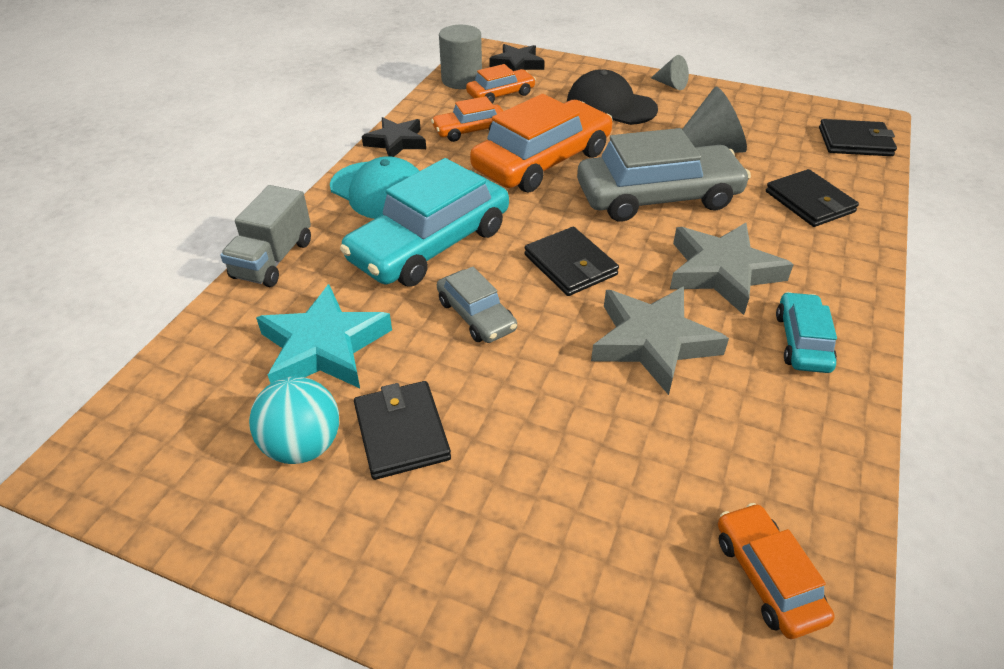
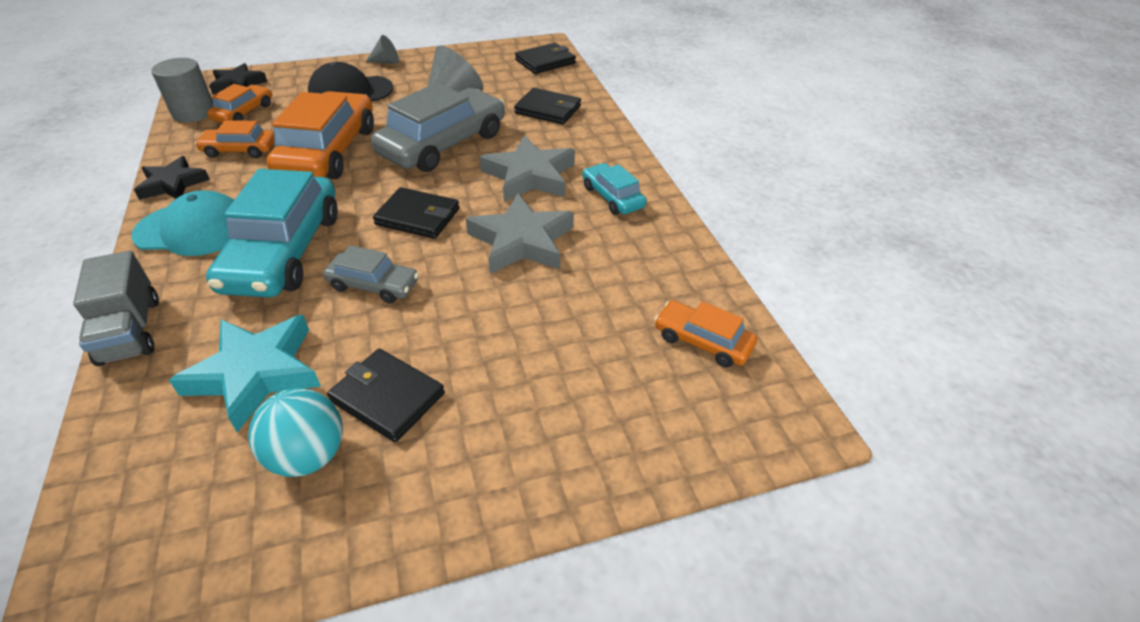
camera: 40 degrees left, 0 degrees up
(470, 130) = (240, 150): orange car -> orange car turned 60 degrees clockwise

